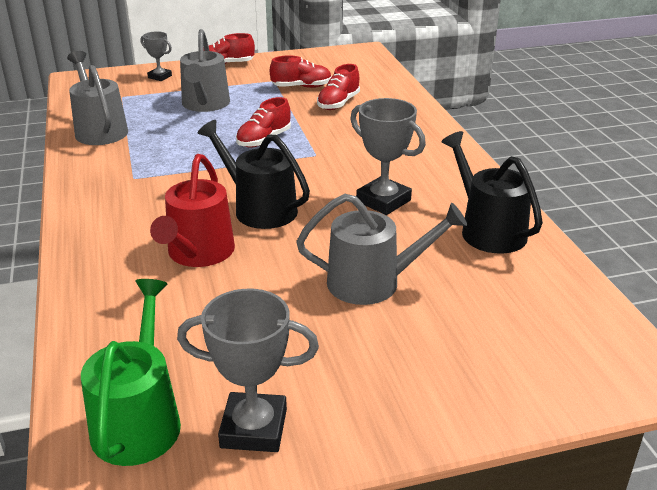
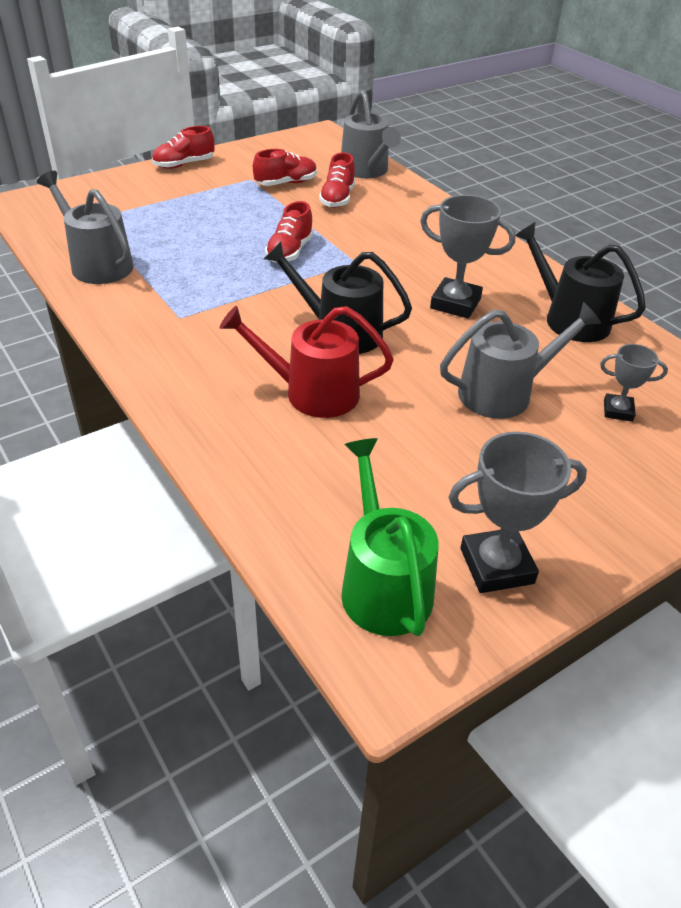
camera: 20 degrees left, 10 degrees up
(160, 77) = (119, 188): grey trophy -> grey trophy (618, 411)
(198, 253) = (313, 393): red watering can -> red watering can turned 105 degrees clockwise
(205, 104) = (196, 217): grey watering can -> grey watering can (366, 170)

